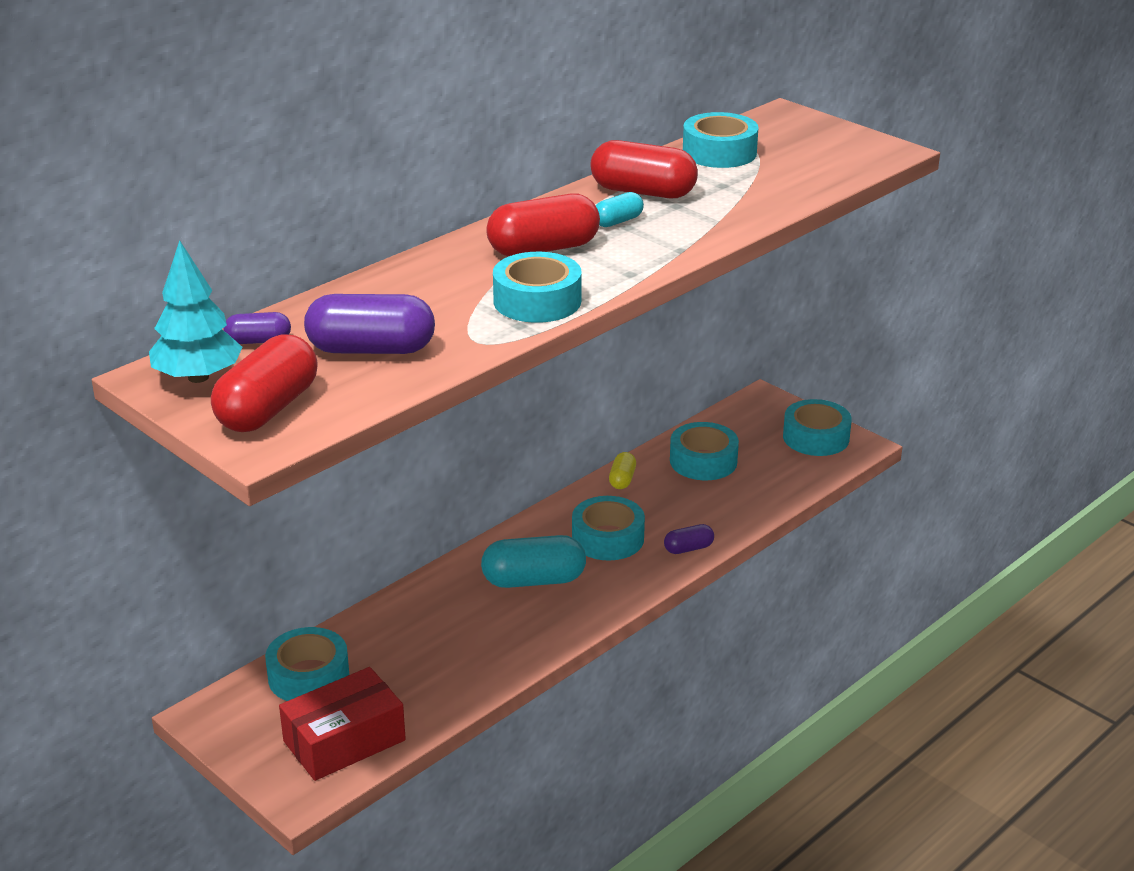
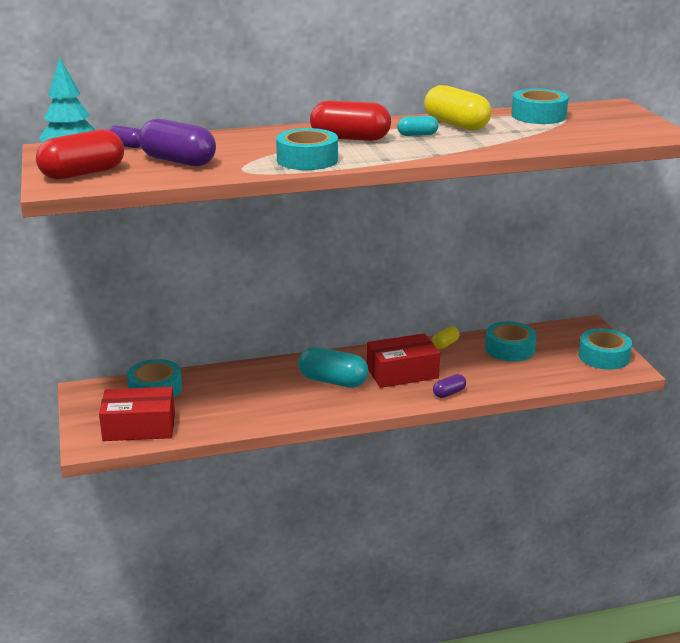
camera: 30 degrees right, 5 degrees down
(608, 538) = (402, 373): turquoise tape -> red box
(643, 192) = (456, 125): red capsule -> yellow capsule
(688, 548) = (449, 393): purple capsule -> purple capsule turned 45 degrees counterclockwise

